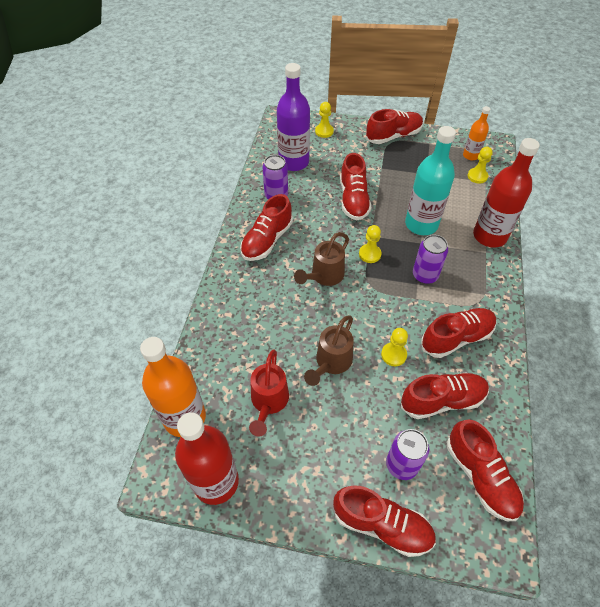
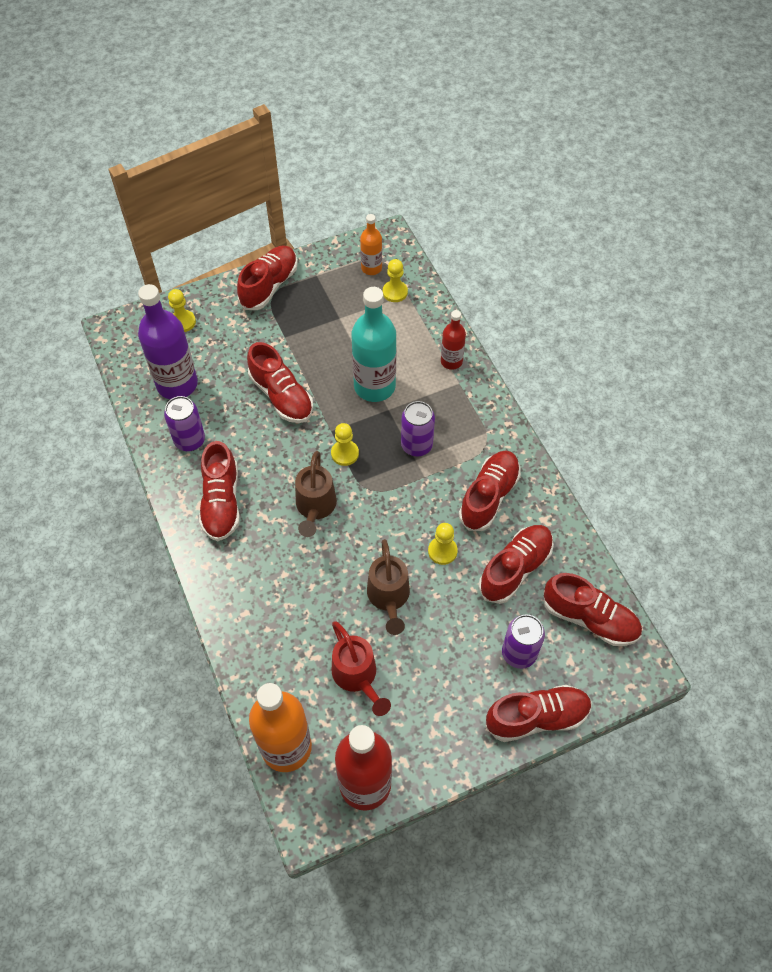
camera: 35 degrees left, 5 degrees up
(489, 236) = (451, 361): red bottle -> red bottle, size x0.54

